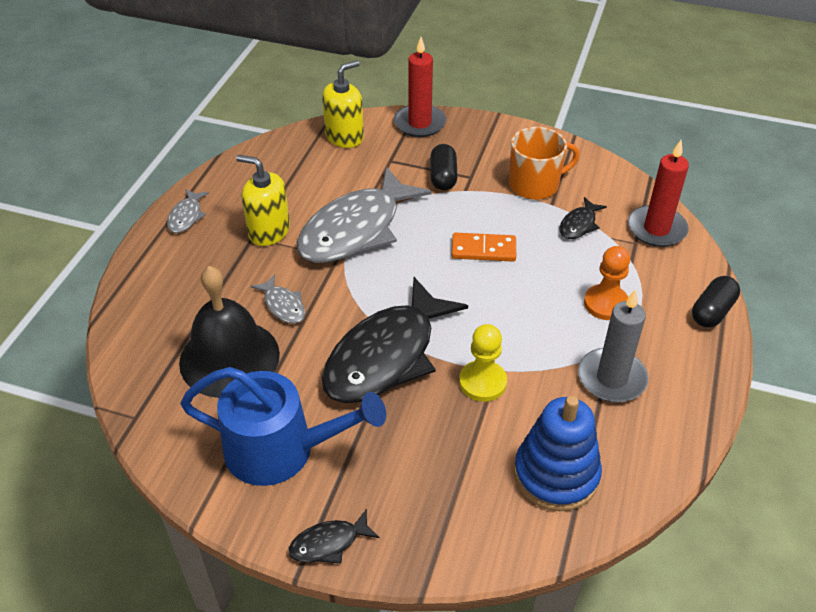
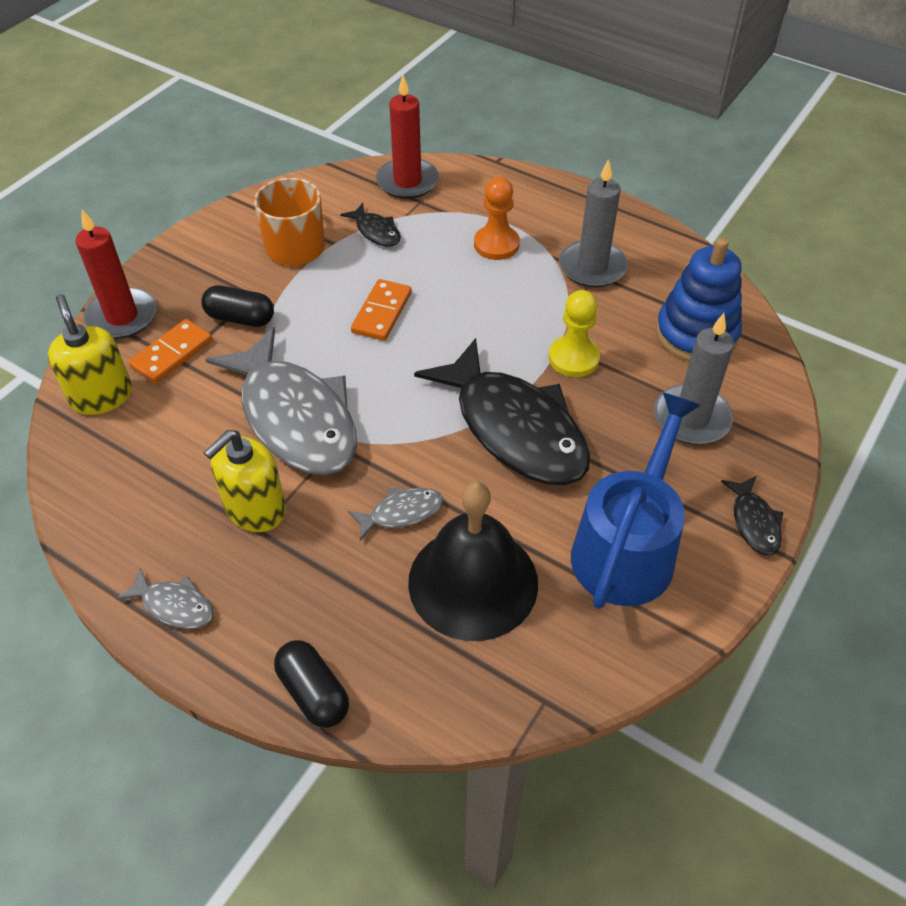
camera: 75 degrees left, 5 degrees up
(394, 155) = (172, 354): none -> orange domino
(440, 481) = (691, 418): none -> grey candle
(712, 311) = (530, 181): black capsule -> black capsule (313, 692)

